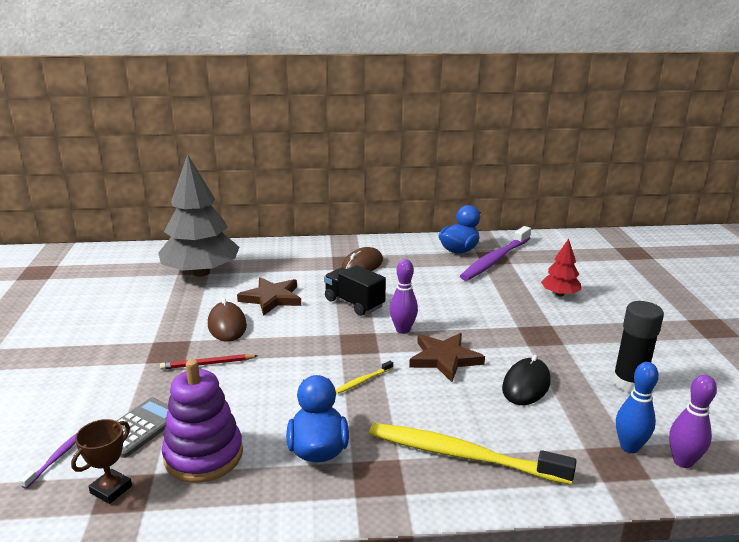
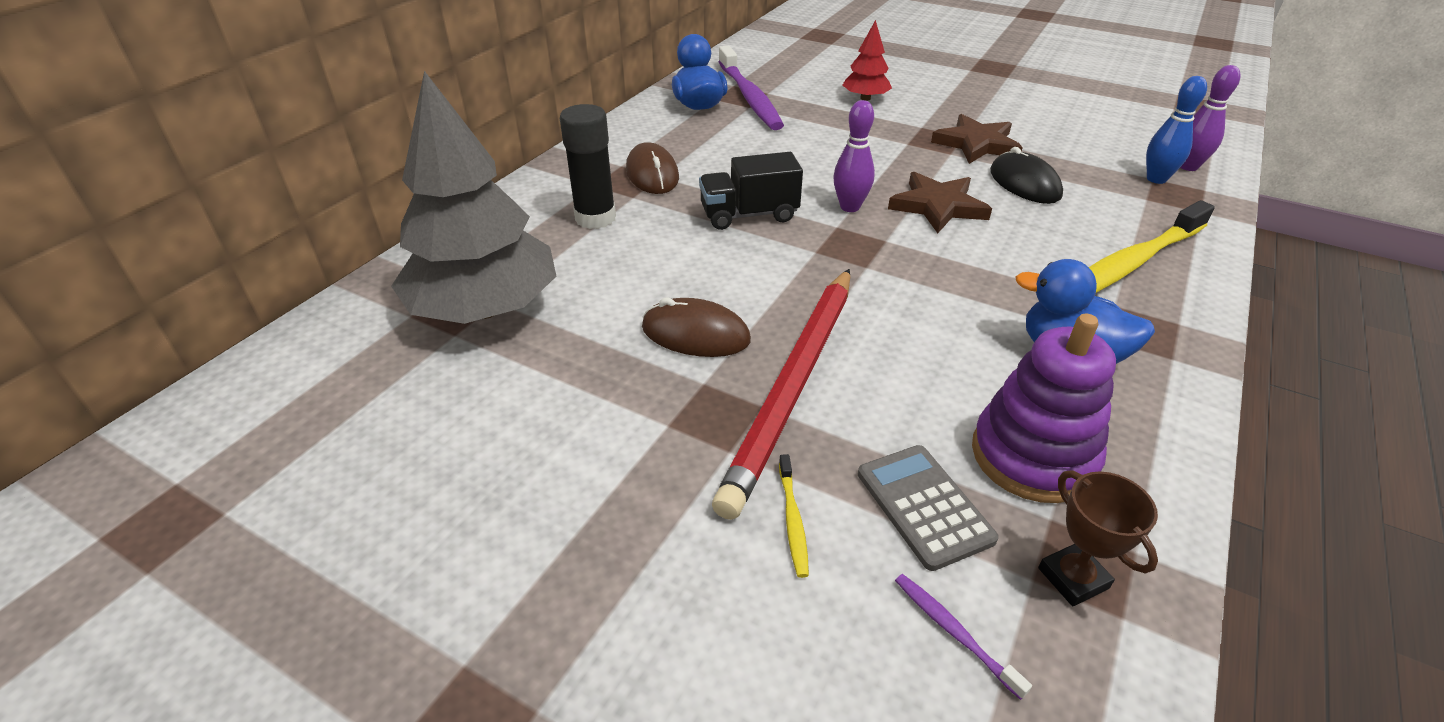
camera: 55 degrees left, 15 degrees up
(207, 364) = (794, 385): red pencil -> red pencil, size x2.29
(272, 298) = (659, 270): brown star -> brown star (976, 144)
(363, 381) = (943, 273): yellow toothbrush -> yellow toothbrush (792, 520)
(628, 383) = (1057, 137): black glue stick -> black glue stick (595, 218)

